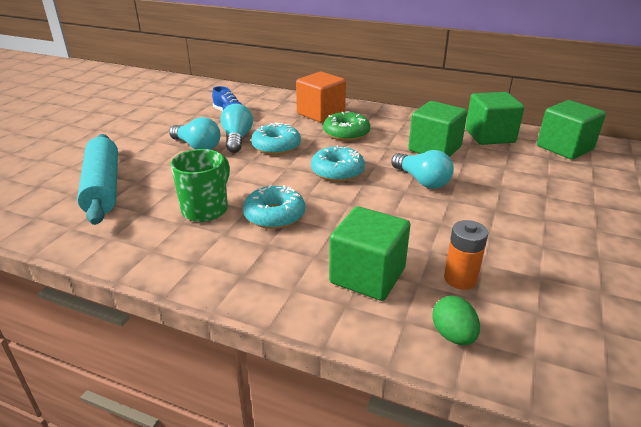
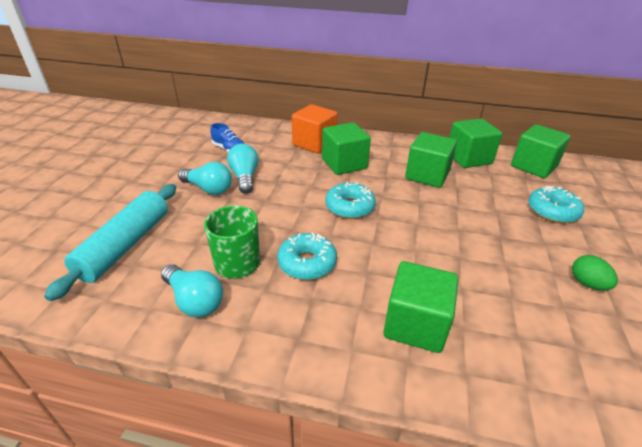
camera: 10 degrees left, 5 degrees up
(103, 187) = (126, 245): turquoise rolling pin -> turquoise rolling pin turned 45 degrees clockwise
(276, 146) = (284, 183): turquoise donut -> turquoise donut (552, 211)
(346, 133) = (344, 164): green donut -> green cube
(422, 181) = (428, 211): turquoise light bulb -> turquoise light bulb (194, 300)
(453, 335) = (514, 384): green egg -> green egg (587, 283)
(460, 279) = (498, 318): orange battery -> none

